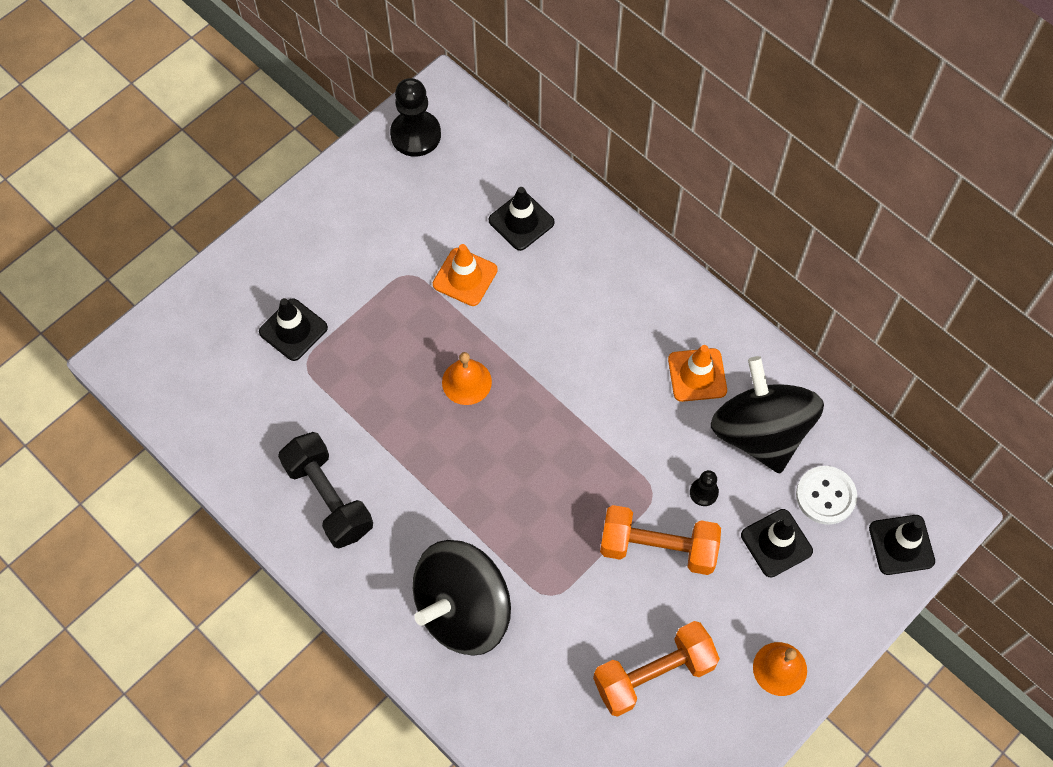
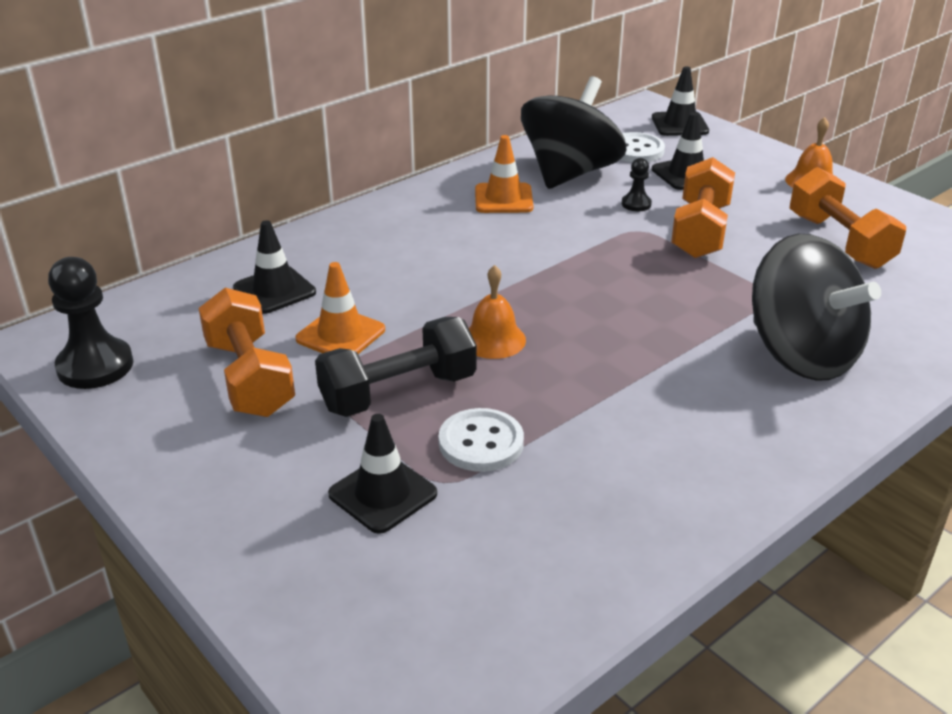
camera: 85 degrees left, 30 degrees down
(329, 498) = (663, 462): black dumbbell -> black dumbbell (398, 392)
(345, 382) = (481, 442): none -> white button
(408, 230) = (249, 378): none -> orange dumbbell
(760, 432) = (570, 173): black spinning top -> black spinning top turned 135 degrees clockwise

